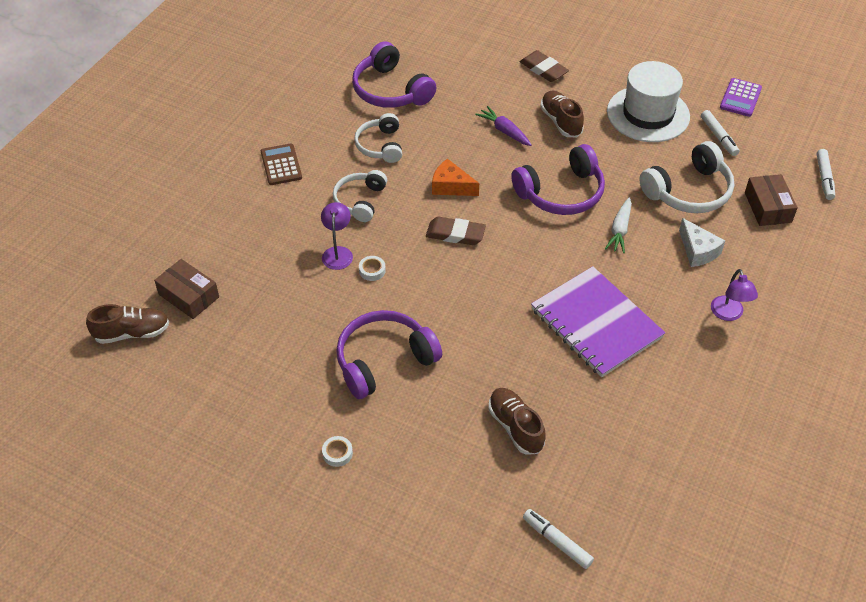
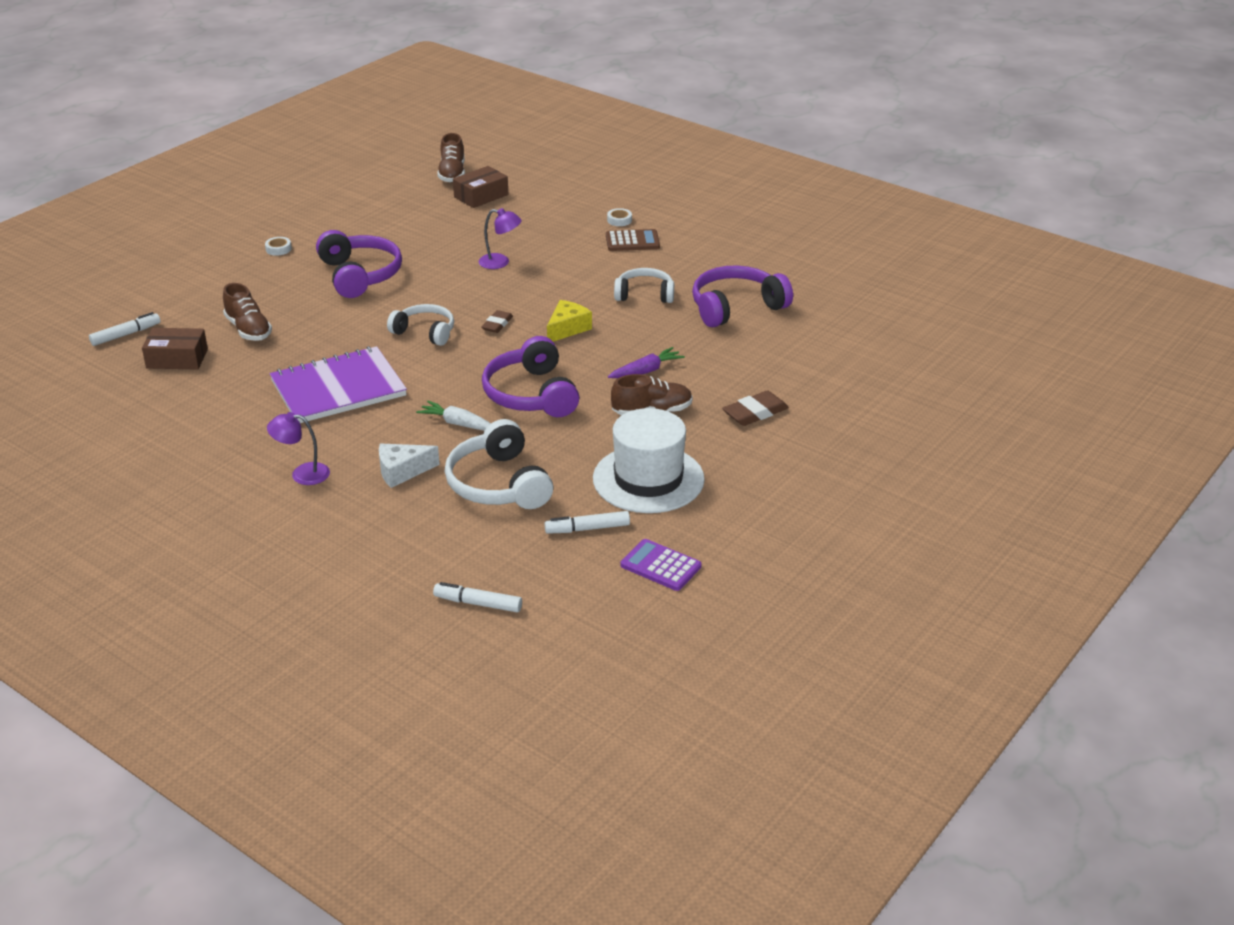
camera: 100 degrees right, 15 degrees down
(360, 201) = (565, 278): white headphones -> white headphones (425, 332)
(372, 270) = (469, 277): white tape -> white tape (619, 220)
(451, 186) = (567, 329): orange cheese -> yellow cheese
(455, 234) = (497, 324): brown eraser -> brown eraser, size x0.66
(515, 427) = (248, 329): brown shoe -> brown shoe turned 75 degrees clockwise
(767, 207) = (446, 540): brown box -> brown box (177, 358)

